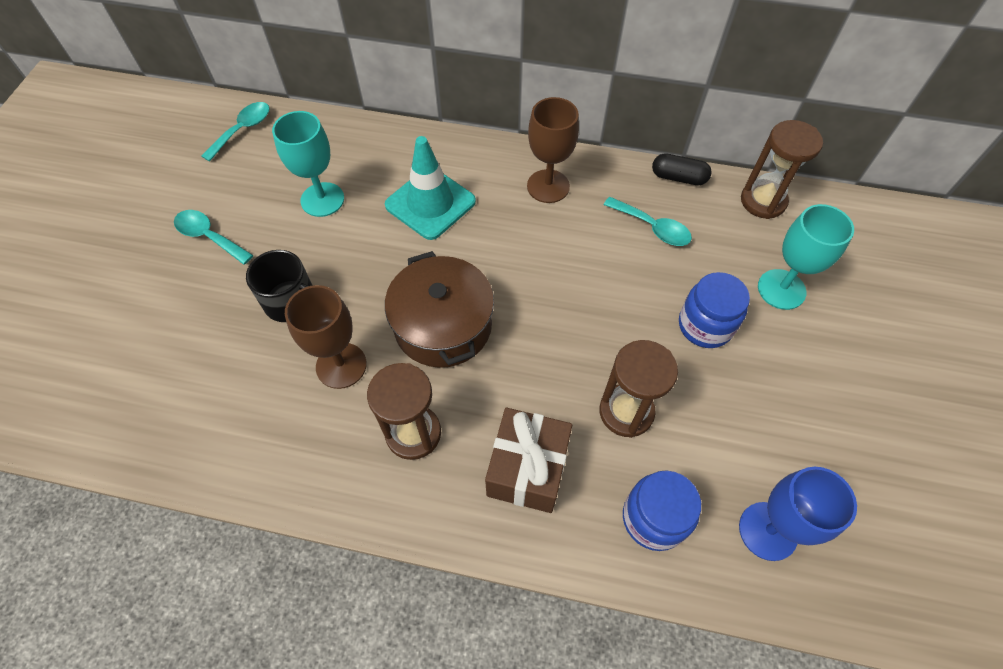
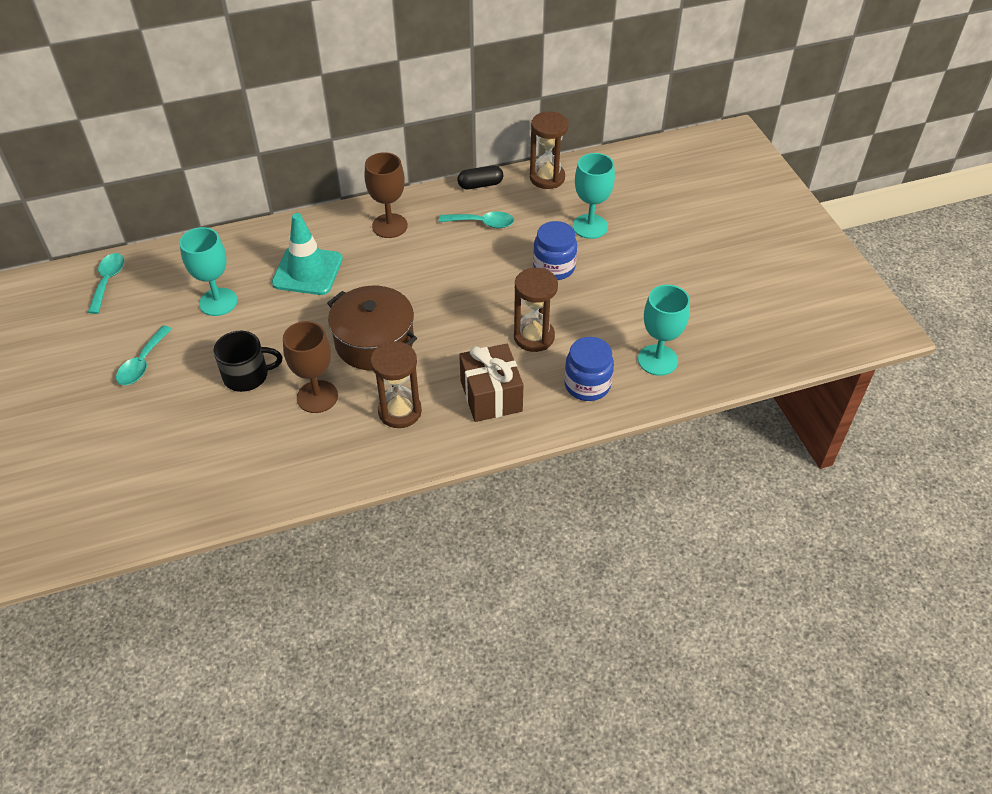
camera: 30 degrees left, 10 degrees down
(209, 237) = (142, 363): turquoise spoon -> turquoise spoon turned 75 degrees counterclockwise
(768, 531) = (657, 360): blue goblet -> turquoise goblet

